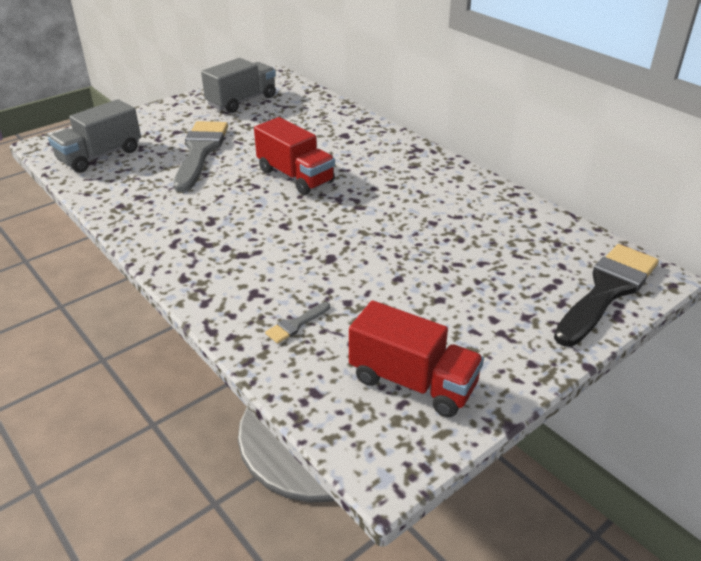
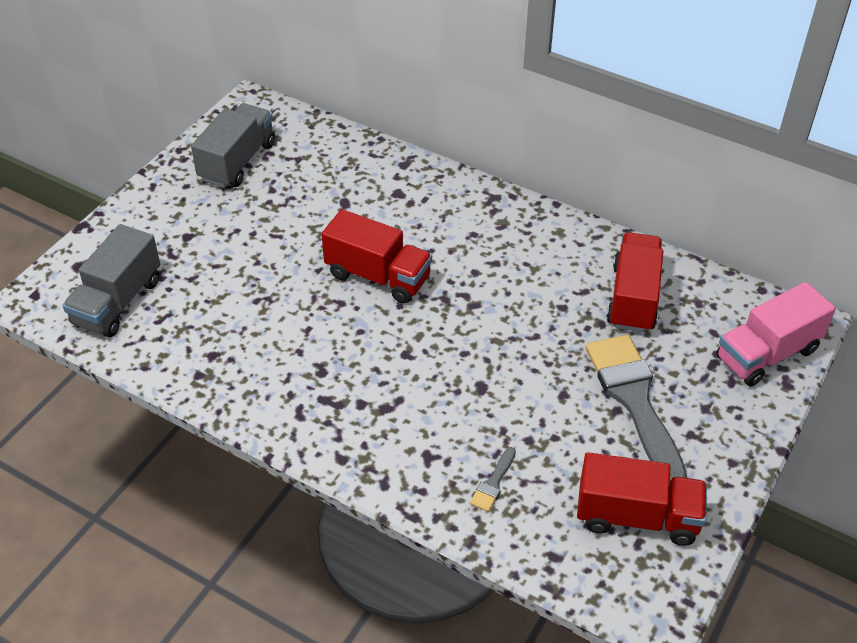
camera: 20 degrees left, 10 degrees up
(200, 152) = (240, 264): grey brush -> grey brush (634, 400)
(499, 228) = (633, 298): none -> red truck
(607, 291) = (767, 354): black brush -> pink truck

